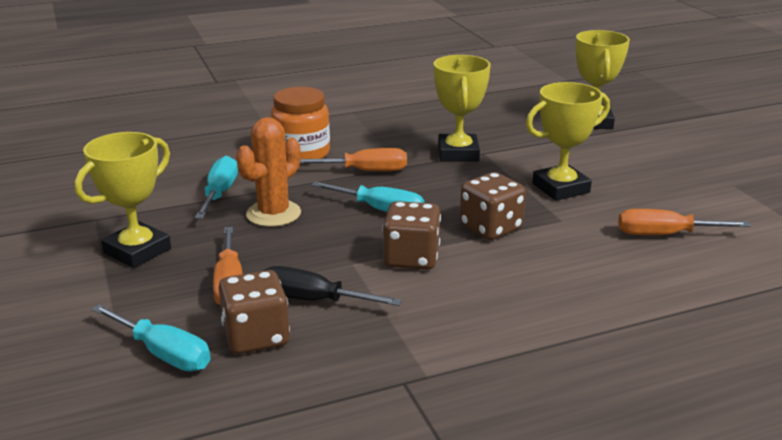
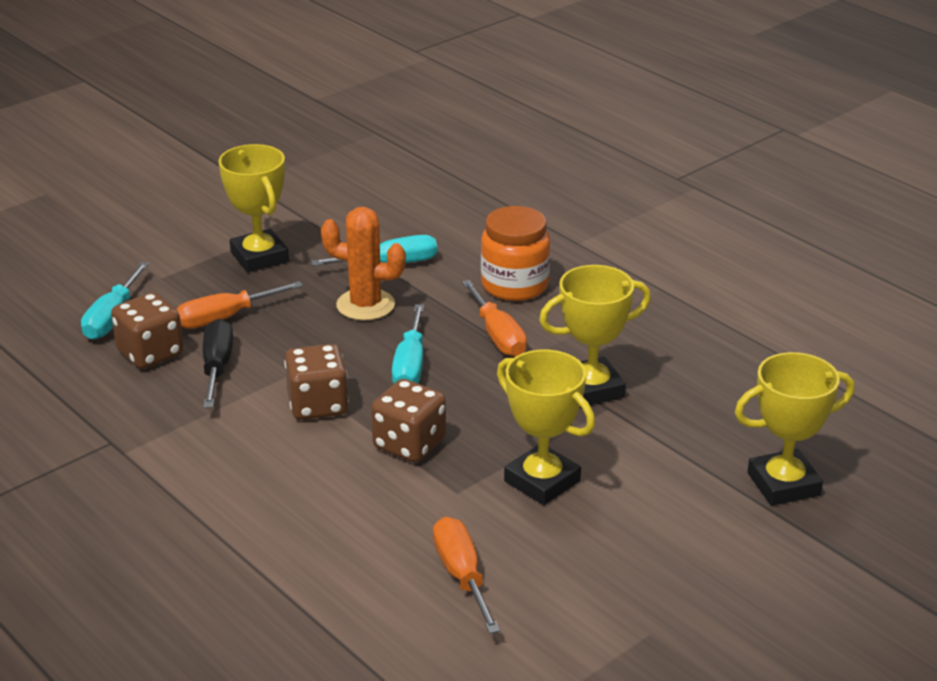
camera: 70 degrees right, 5 degrees up
(137, 251) = (259, 257): yellow trophy -> yellow trophy turned 45 degrees clockwise

